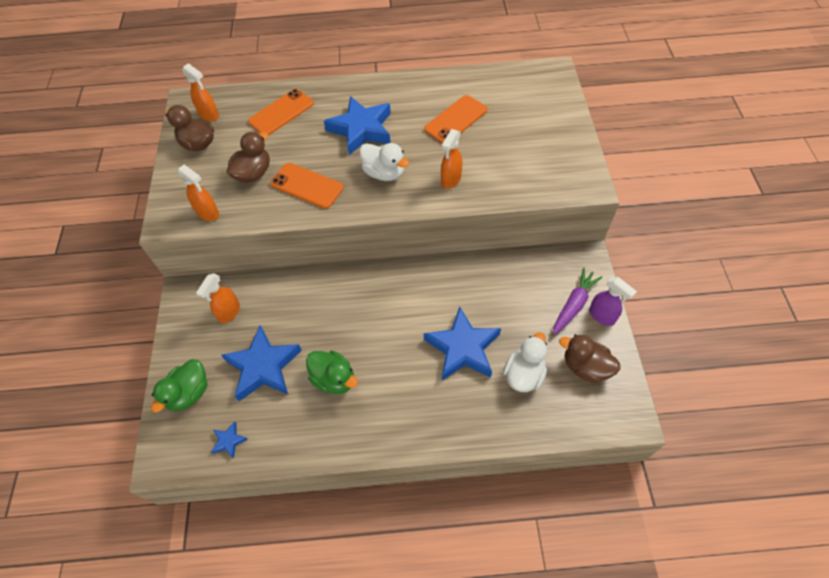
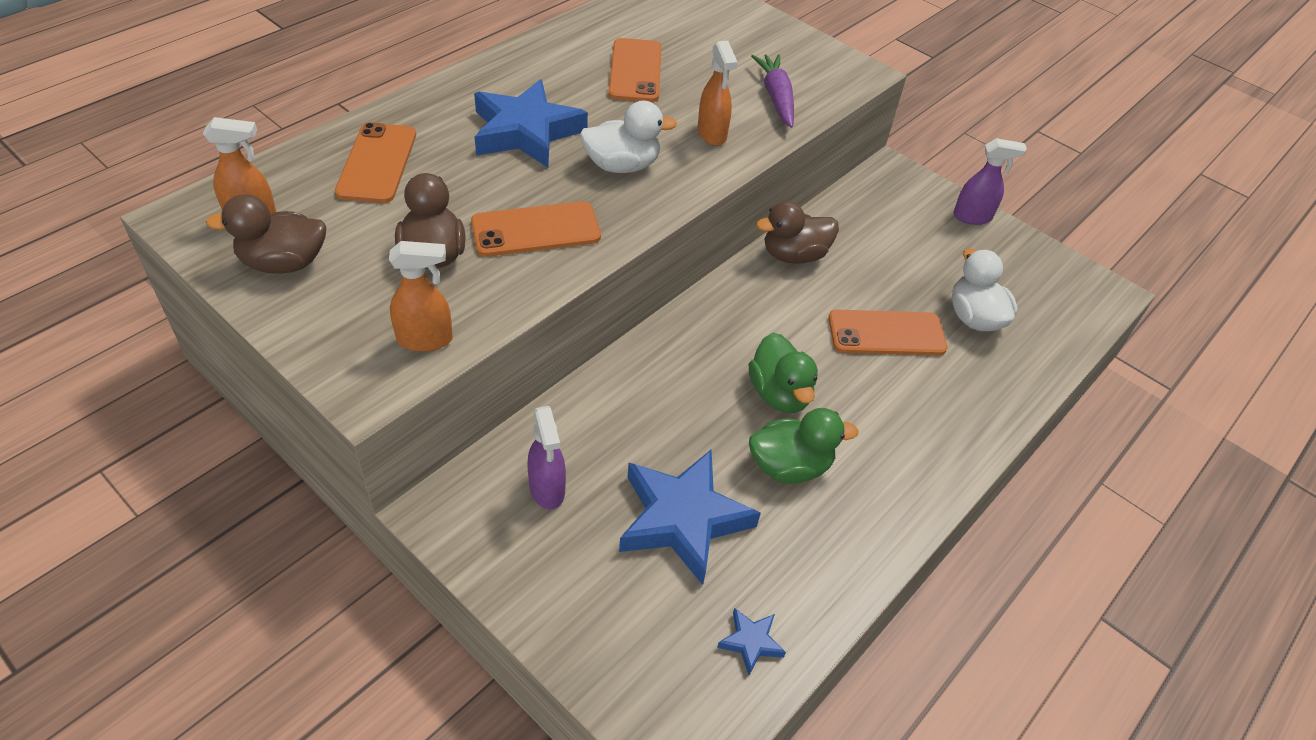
camera: 50 degrees left, 10 degrees down
(189, 393) = (618, 632): green duck -> green duck (779, 394)
(229, 312) = (547, 489): orange spray bottle -> purple spray bottle
(463, 348) = (886, 333): blue star -> orange phone
(574, 305) = (936, 222): purple carrot -> purple carrot (776, 97)
(585, 367) = (1016, 273): brown duck -> brown duck (794, 255)

